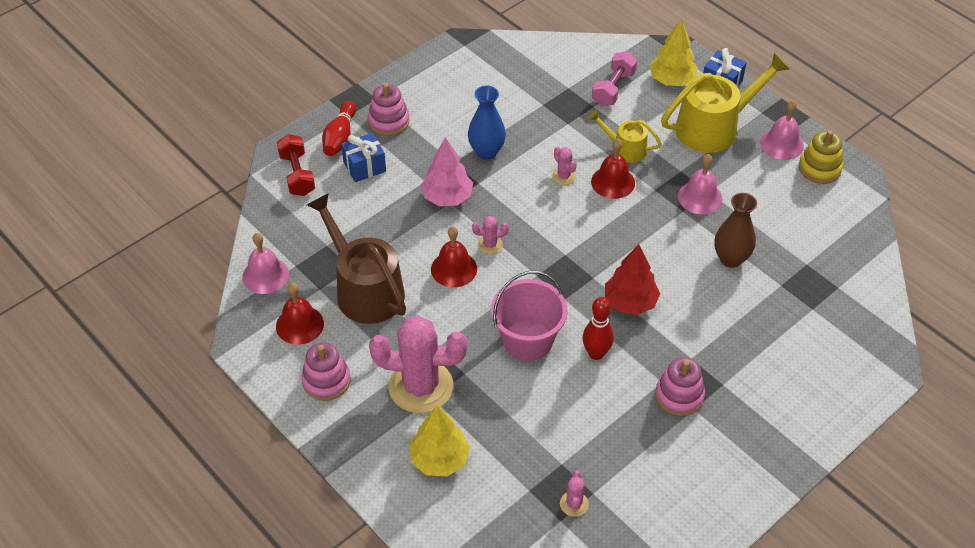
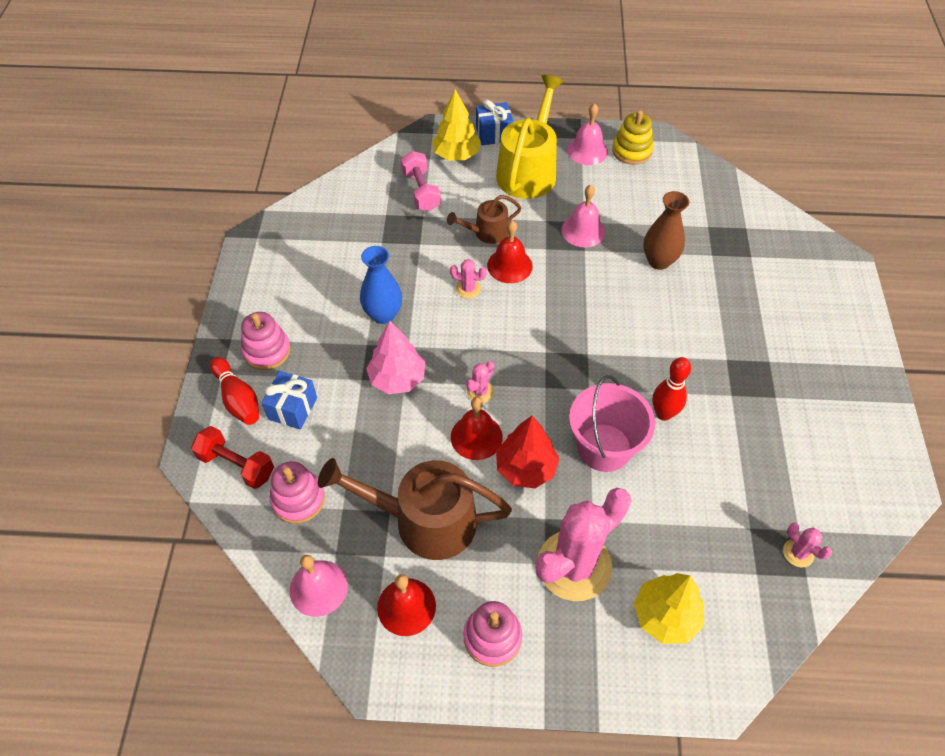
camera: 45 degrees left, 5 degrees up
(625, 149) = (487, 232): yellow watering can -> brown watering can
(630, 302) = (636, 351): red tree -> red tree (526, 468)
(679, 396) = (755, 396): pink stacking toy -> pink stacking toy (298, 499)

